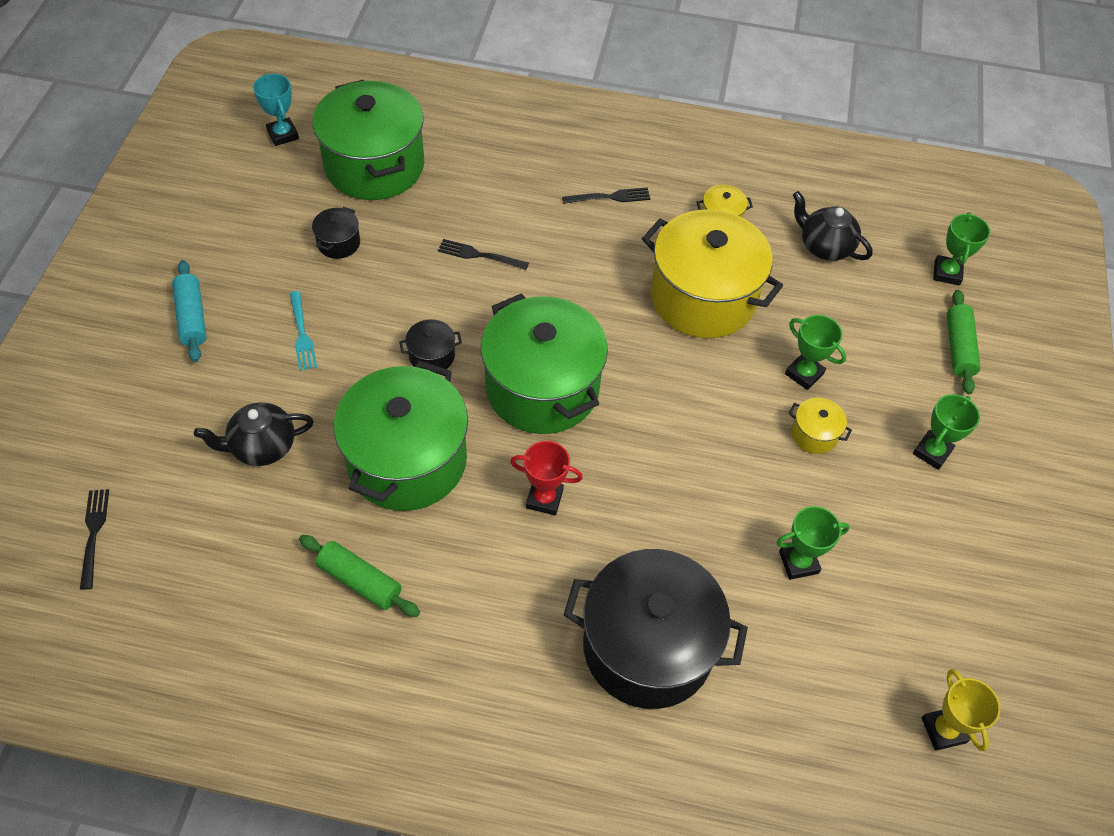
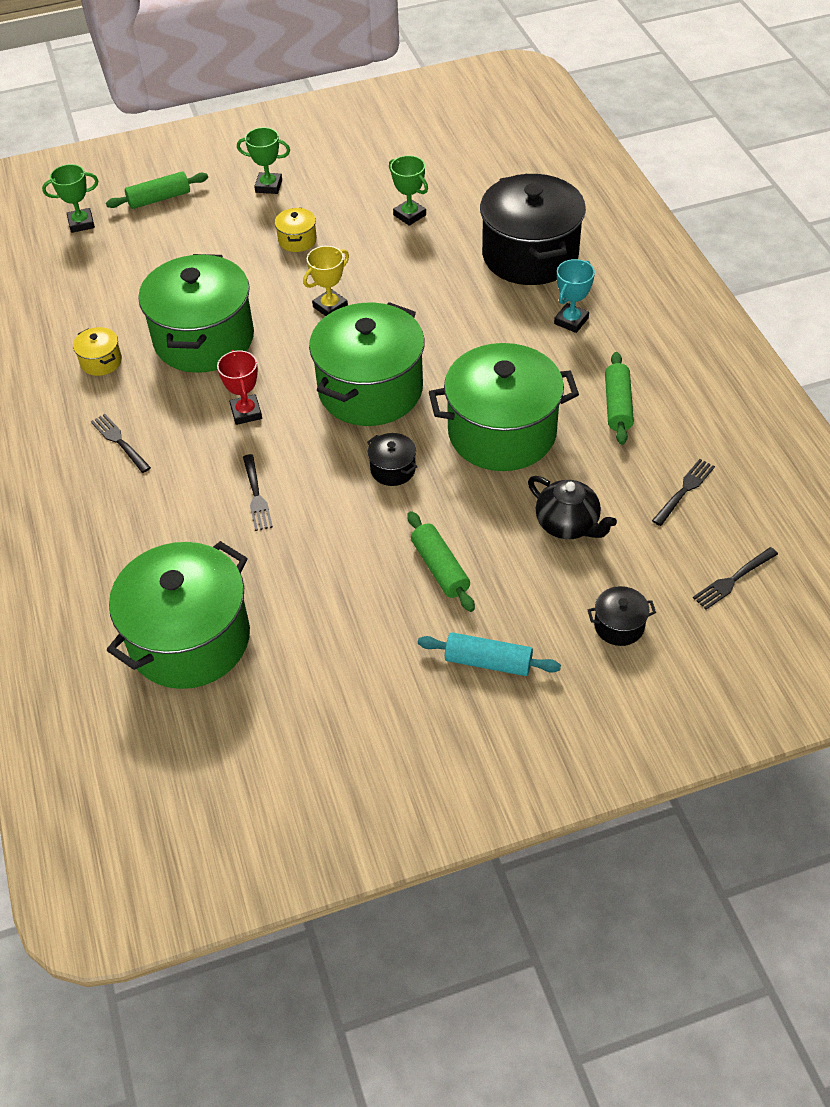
camera: 115 degrees left, 5 degrees down
(192, 317) = (488, 662): turquoise rolling pin -> turquoise rolling pin turned 60 degrees clockwise
(214, 565) = (684, 490): none -> black fork
(283, 134) = (193, 751): turquoise trophy -> turquoise trophy (571, 321)
(302, 334) = (440, 568): turquoise fork -> green rolling pin
(338, 243) = (315, 606): black pot -> black pot (619, 626)
(544, 499) = (467, 345): red trophy -> red trophy (246, 412)
(703, 297) = (204, 339): yellow pot -> green pot
(804, 374) = (244, 262): green trophy -> none
(824, 246) = (95, 293): black teapot -> none
(943, 730) = (470, 133): yellow trophy -> yellow trophy (330, 307)

